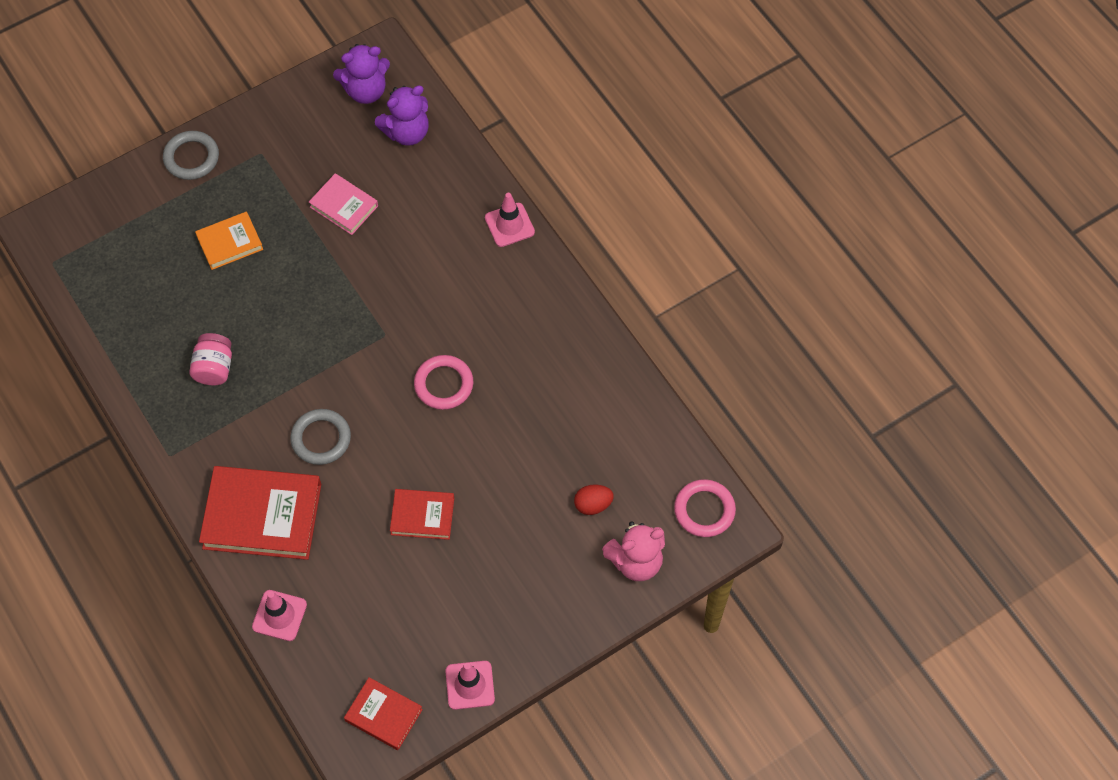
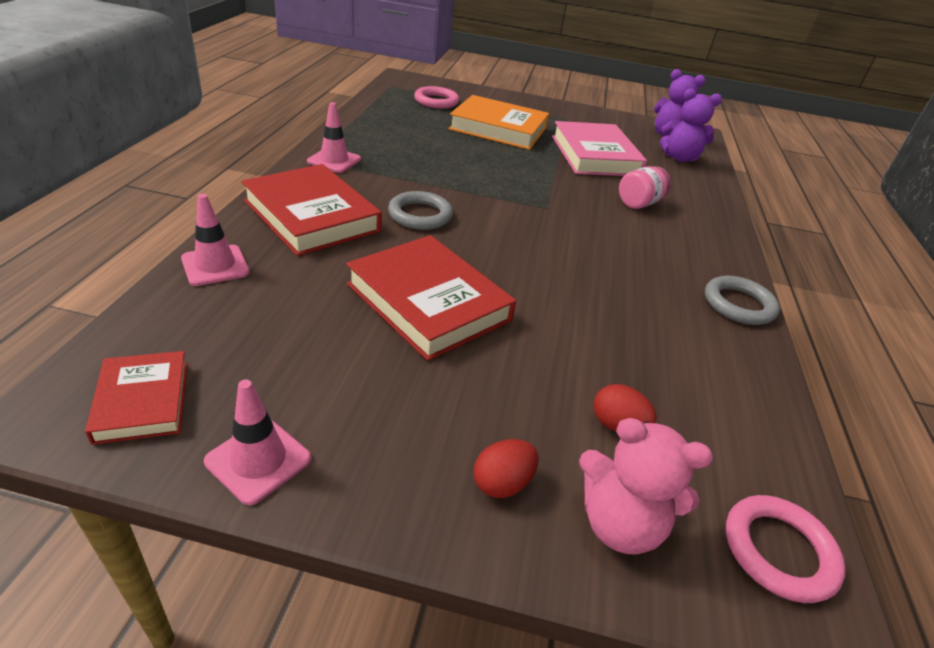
camera: 40 degrees right, 25 degrees down
(191, 158) = (523, 102): grey ring -> grey ring (738, 304)
(214, 368) = (406, 152): pink jar -> pink jar (639, 203)
(230, 243) = (498, 129): orange book -> orange book, size x1.80
(344, 206) = (594, 155): pink book -> pink book, size x1.80
(422, 516) = (428, 302): red book -> red book, size x1.80
(444, 384) = (560, 253): pink ring -> pink ring (436, 101)
(509, 225) = (720, 224): pink traffic cone -> pink traffic cone (334, 160)
(574, 591) = (502, 483): none -> red egg

